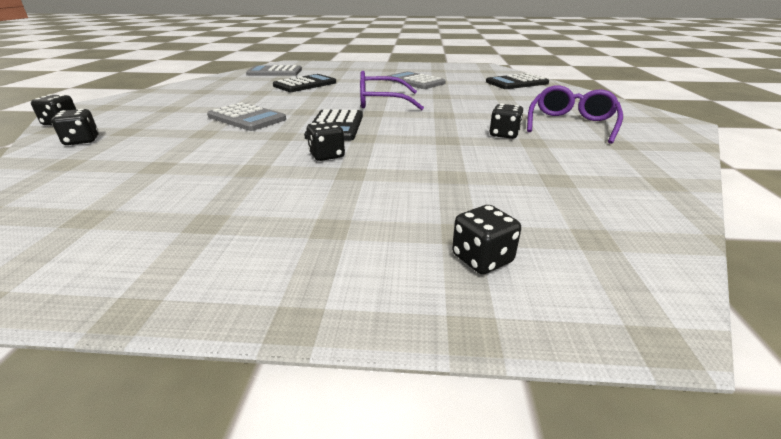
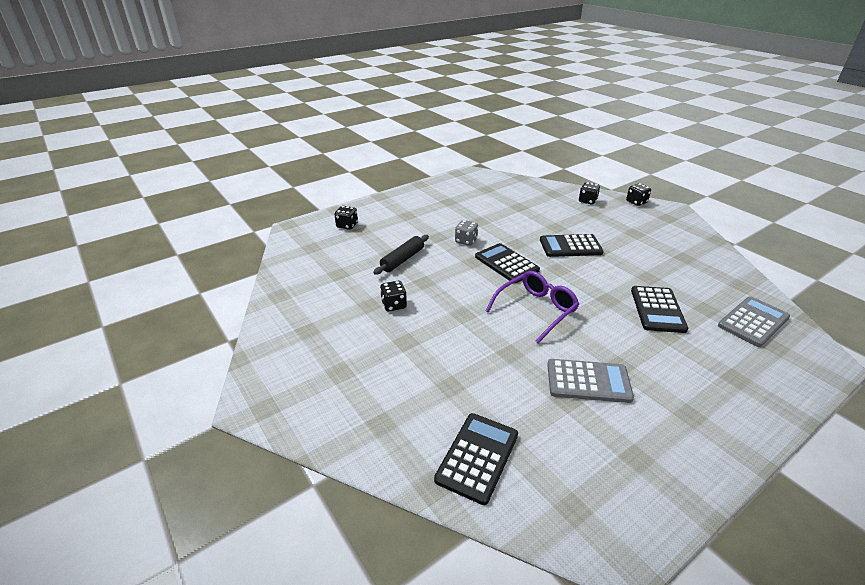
camera: 140 degrees right, 5 degrees up
(246, 118) = (570, 246): grey calculator -> black calculator
(327, 155) = (466, 241): black dice -> grey dice
(443, 164) = (402, 260): none -> black rolling pin
(571, 124) = (353, 348): purple glasses -> none

